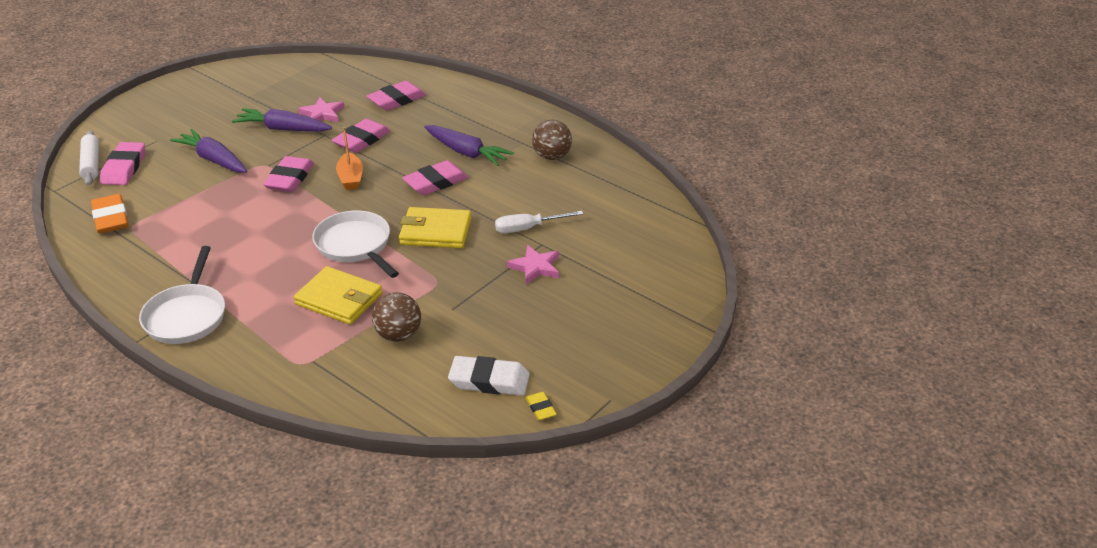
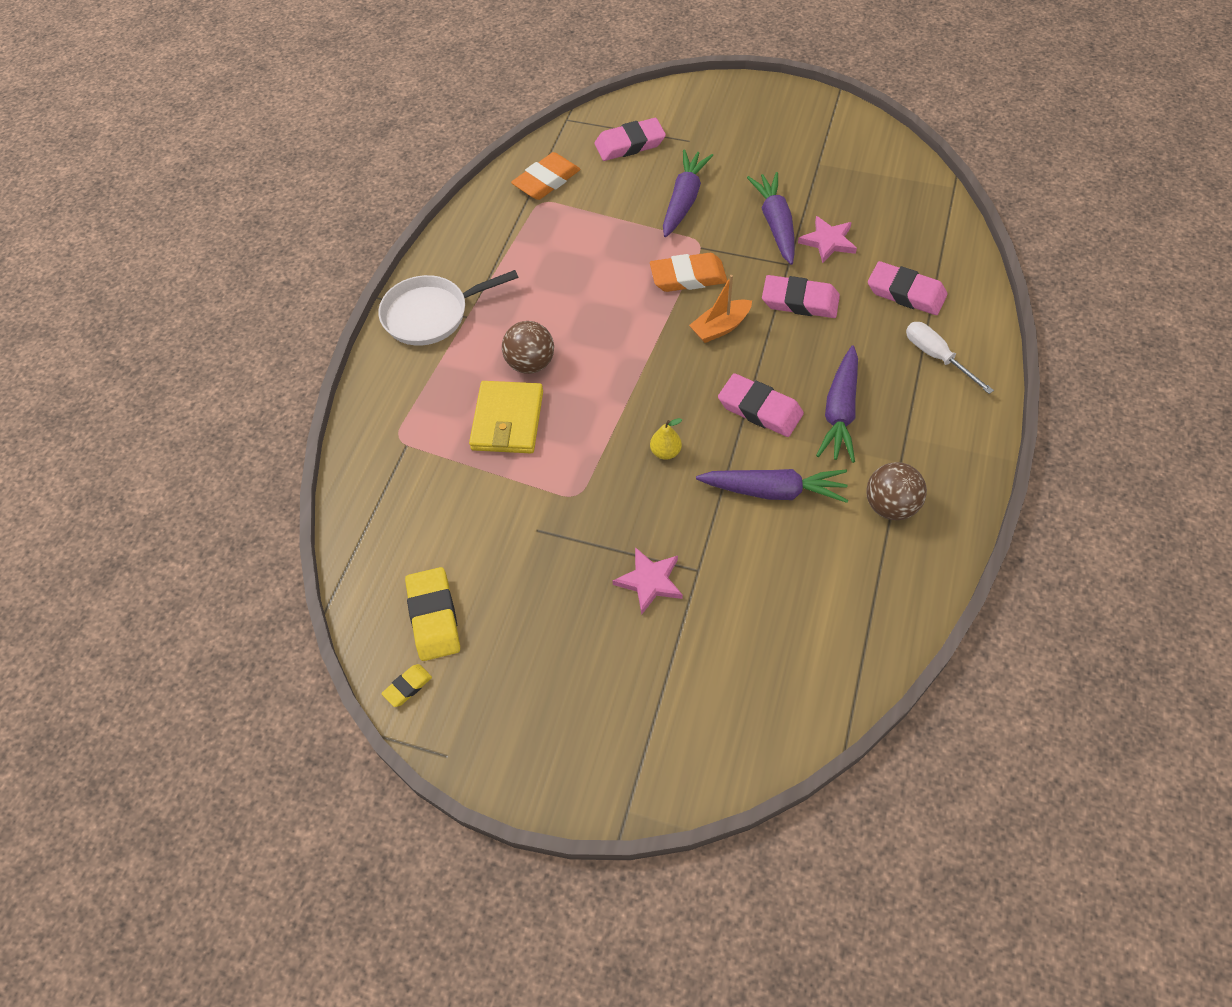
camera: 70 degrees right, 20 degrees up
(91, 164) = (622, 119): white rolling pin -> none
(290, 178) = (688, 277): pink eraser -> orange eraser
(355, 246) = (602, 391): white pan -> none
(398, 335) = (473, 499): brown ball -> brown ball (530, 364)
(435, 231) = (665, 452): yellow wallet -> yellow pear
(489, 381) = (433, 617): white eraser -> yellow eraser
(505, 196) = (774, 491): none -> purple carrot
(528, 228) = (721, 542): white screwdriver -> white screwdriver (936, 357)

